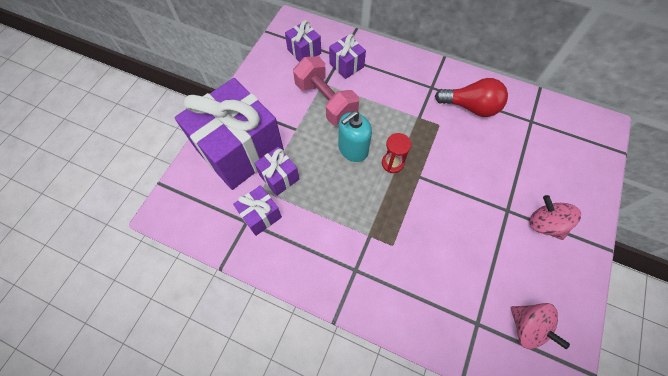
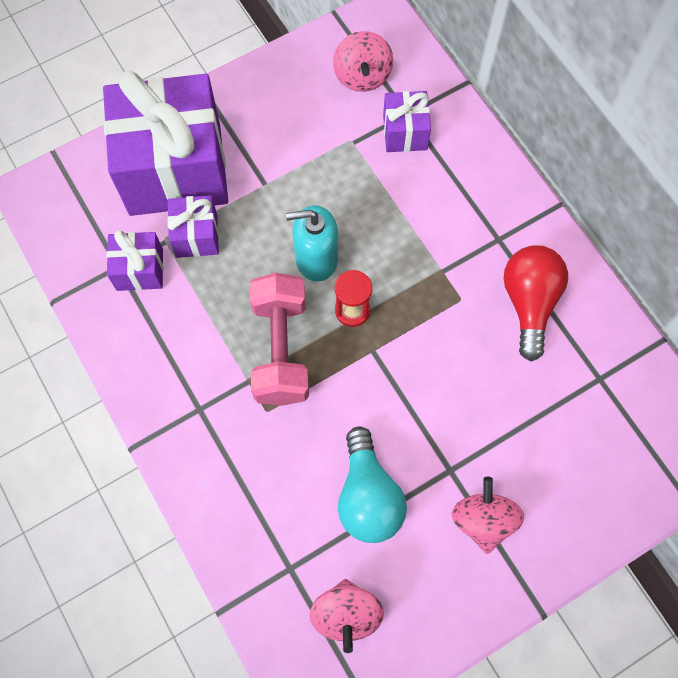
camera: 35 degrees right, 5 degrees up
(304, 51) = (362, 76): purple gift -> pink spinning top
(325, 101) = (334, 169): pink dumbbell -> pink dumbbell (280, 349)
(471, 107) = (529, 303): red light bulb -> red light bulb turned 135 degrees counterclockwise
(481, 253) = (368, 496): none -> turquoise light bulb

